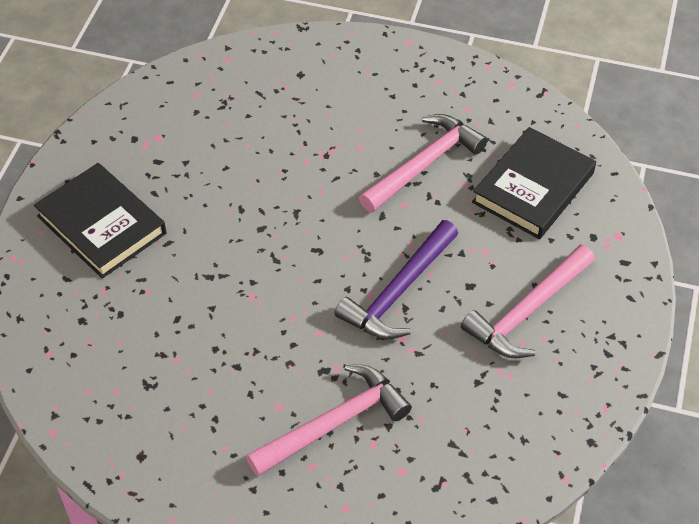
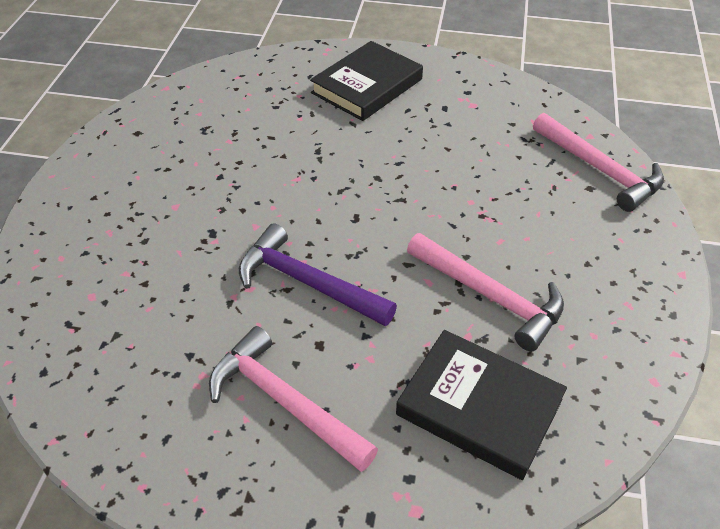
camera: 85 degrees right, 5 degrees down
(335, 423) = (152, 244): pink hammer -> pink hammer (600, 170)

